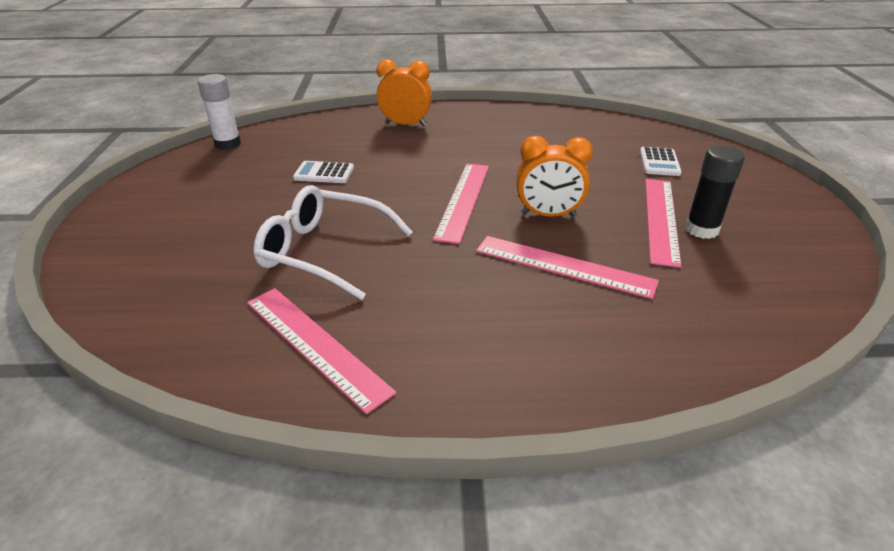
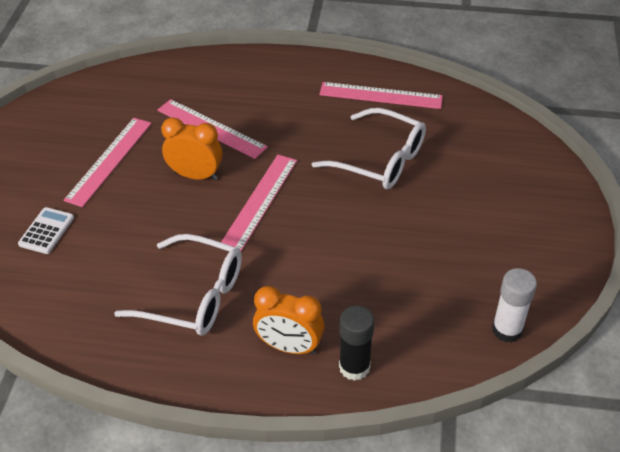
camera: 170 degrees left, 10 degrees up
(315, 345) = (380, 95): pink ruler -> pink ruler turned 45 degrees counterclockwise
(324, 173) = (387, 257): white calculator -> none
(494, 139) = (193, 296): none -> white glasses
(701, 229) = (88, 147): black glue stick -> black glue stick (354, 367)

